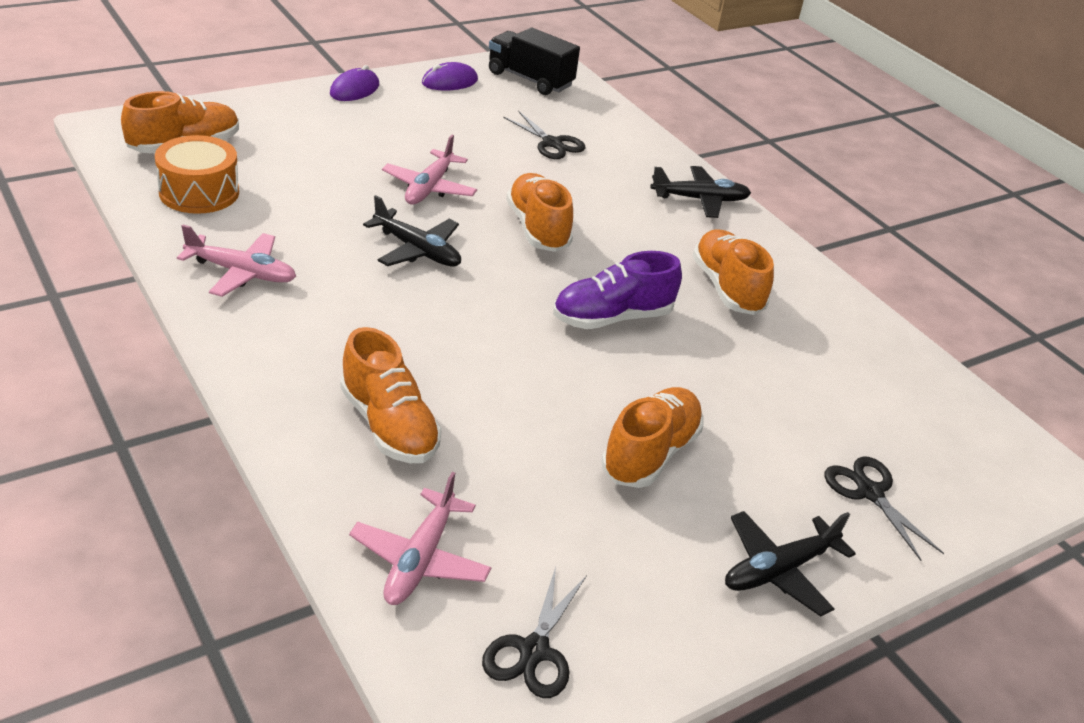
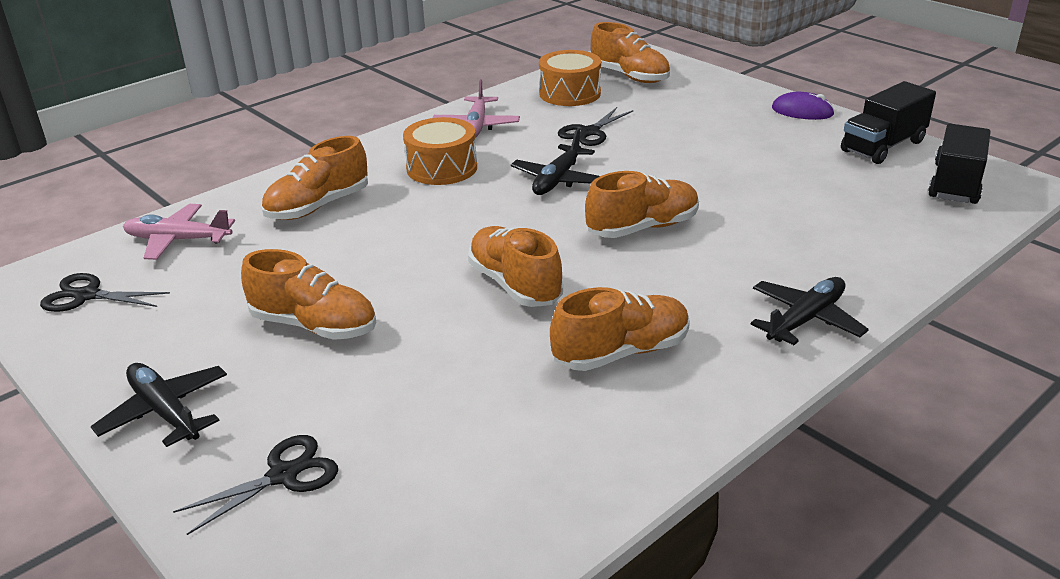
camera: 85 degrees right, 5 degrees down
(341, 317) = (442, 168): none -> orange drum
(429, 188) = (664, 169): pink plane -> none
(449, 82) = (883, 146): purple mouse -> black truck
(552, 143) = (824, 214): black scissors -> black scissors (589, 132)
(612, 318) = (515, 285): purple shoe -> orange shoe
(700, 199) = (806, 319): black plane -> black plane turned 120 degrees counterclockwise

